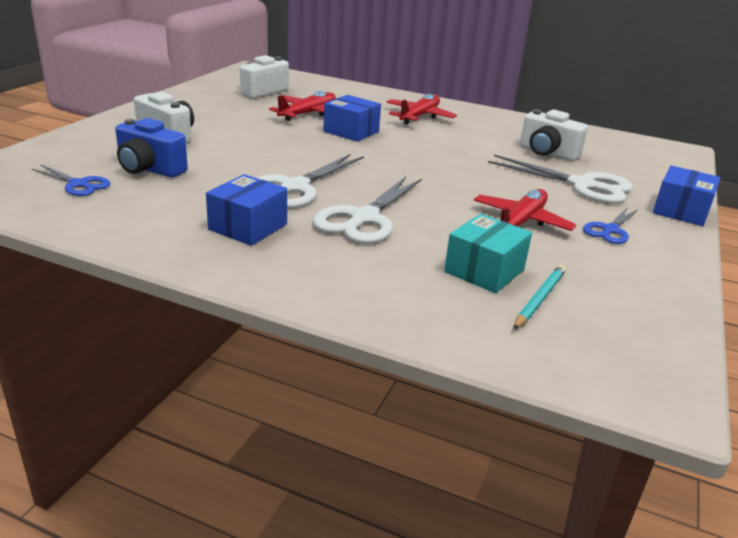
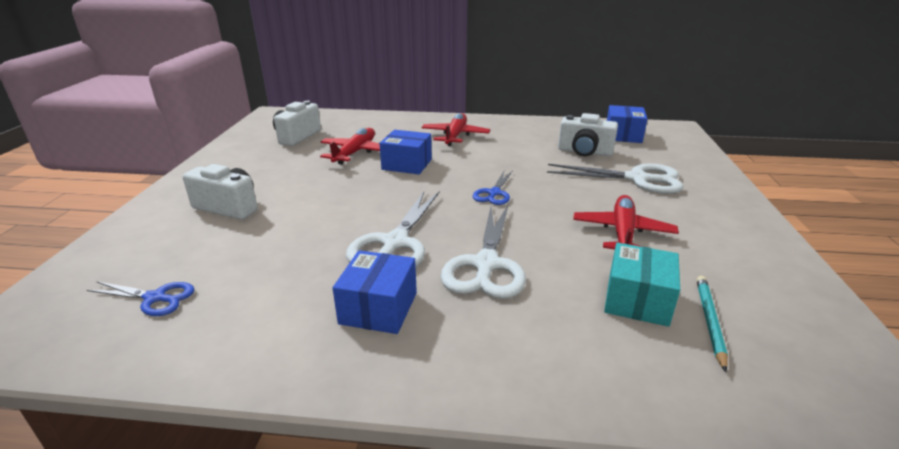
camera: 15 degrees left, 0 degrees up
(149, 169) = (229, 256): blue camera -> none
(610, 230) = (696, 222): blue scissors -> blue scissors (494, 193)
(681, 211) = (729, 187): blue box -> blue box (623, 135)

